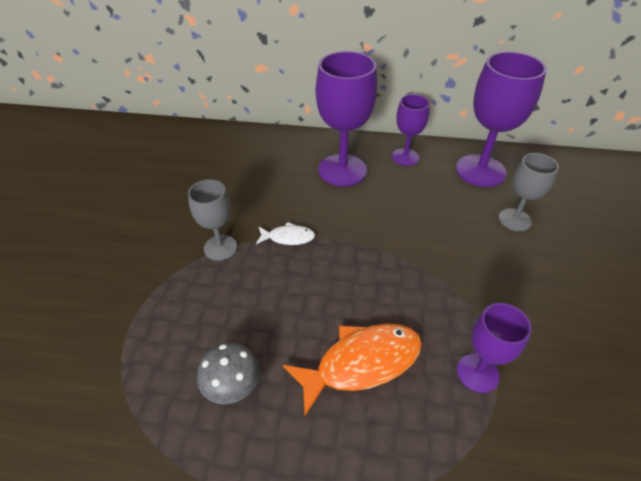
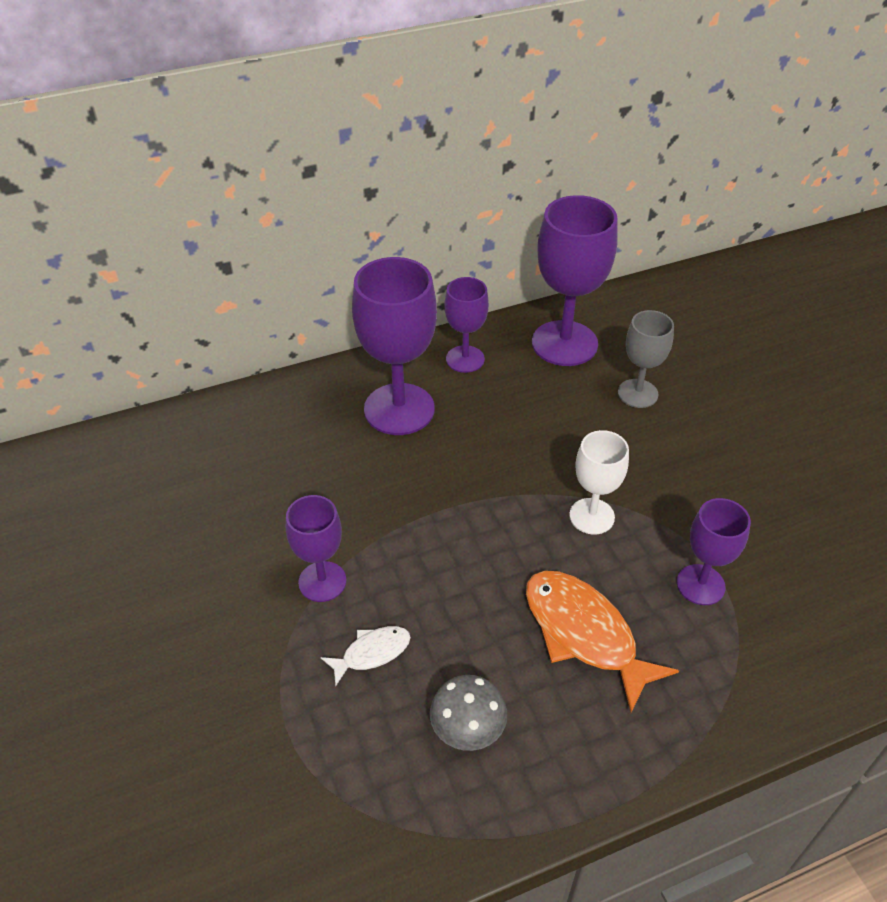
camera: 30 degrees left, 0 degrees up
(220, 247) = (322, 581): grey goblet -> purple goblet
(288, 237) = (398, 529): white fish -> white fish (372, 653)
(361, 363) = (584, 634): orange fish -> orange fish turned 75 degrees counterclockwise
(424, 285) = (591, 516): none -> white goblet

